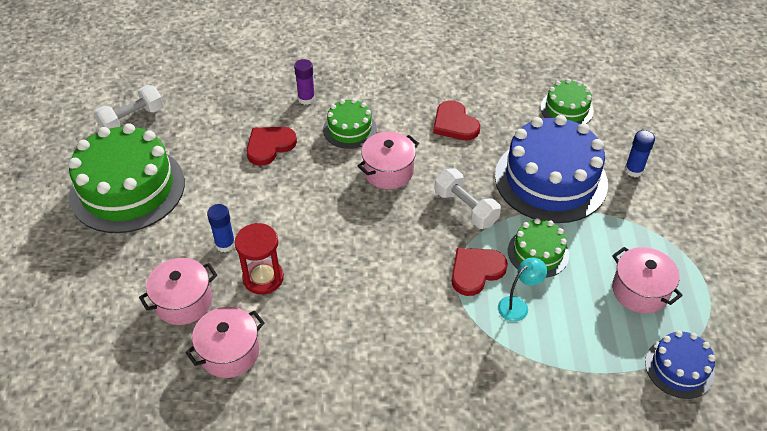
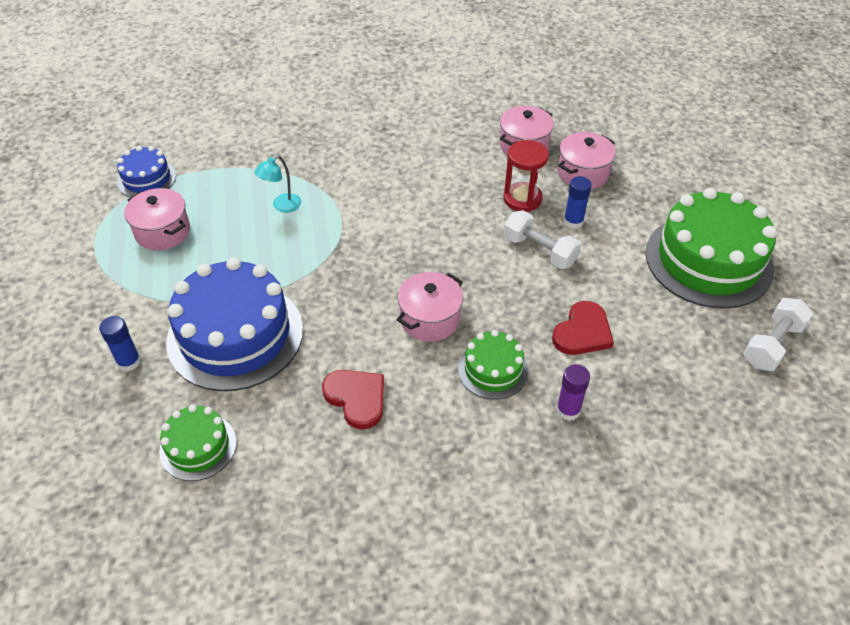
camera: 170 degrees right, 0 degrees up
(465, 208) = (335, 288): white dumbbell -> white dumbbell (539, 251)
(476, 271) = (322, 229): red heart -> none
(538, 253) = (259, 253): green cake -> none

